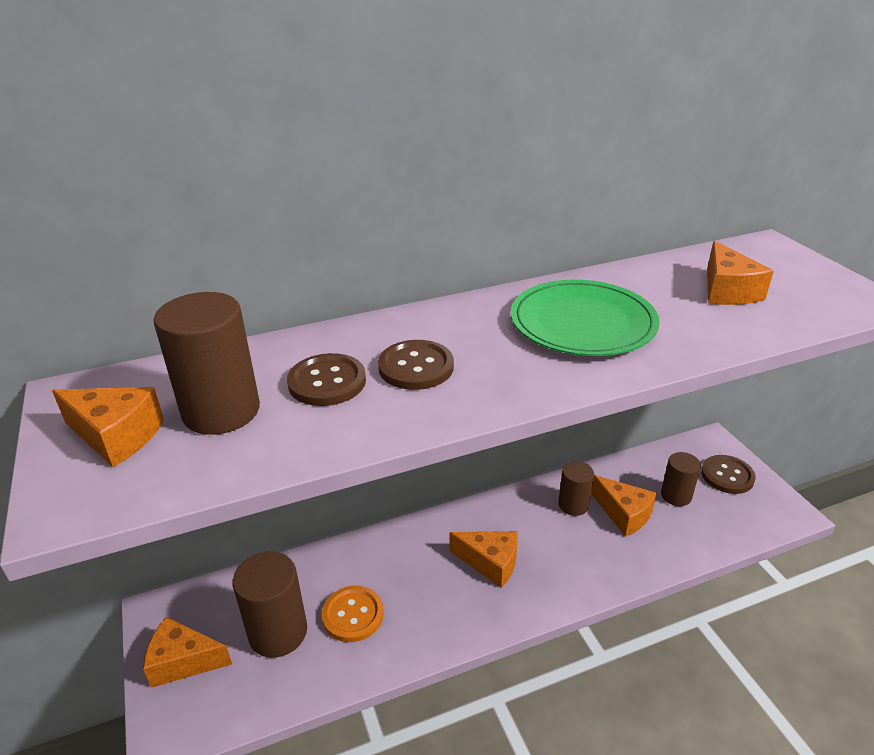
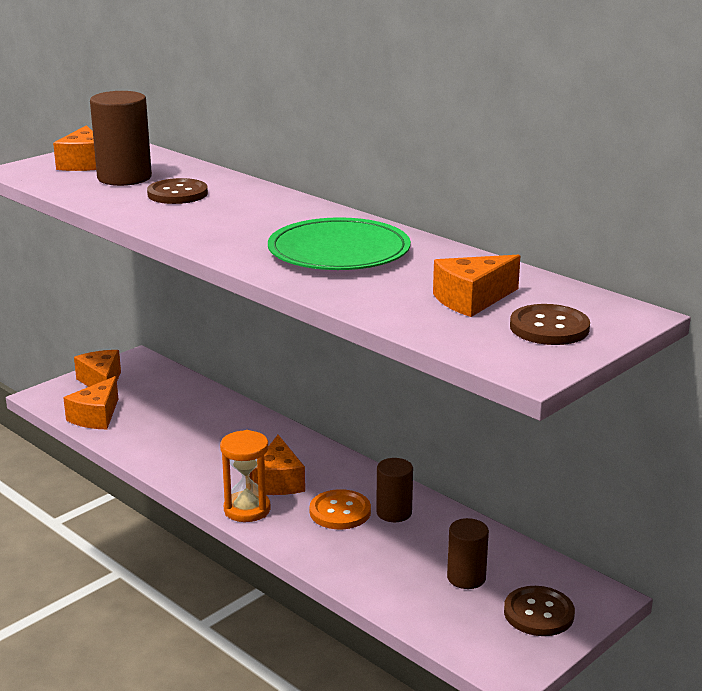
camera: 65 degrees right, 10 degrees down
(278, 632) = (145, 408): brown cylinder -> none
(353, 615) = (179, 432): orange button -> orange button (340, 512)
(416, 367) = (217, 212): brown button -> brown button (549, 328)
(529, 600) = (247, 509): none -> orange hourglass
(624, 514) = (405, 546): orange cheese -> orange cheese (96, 416)

